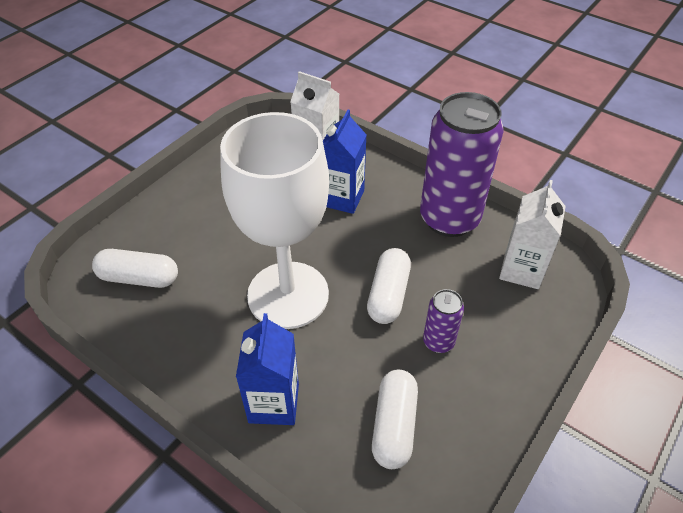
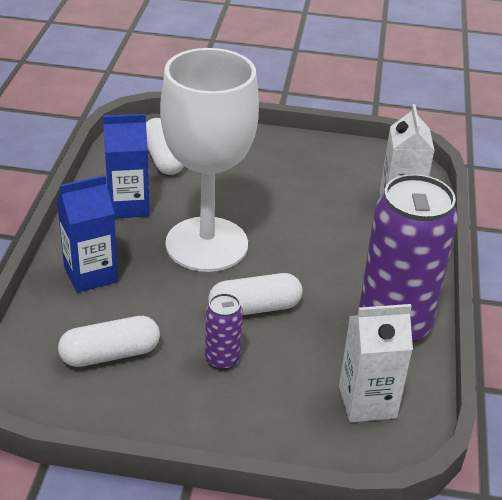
camera: 60 degrees right, 10 degrees down
(342, 198) = (354, 239): blue carton -> blue carton (128, 206)

